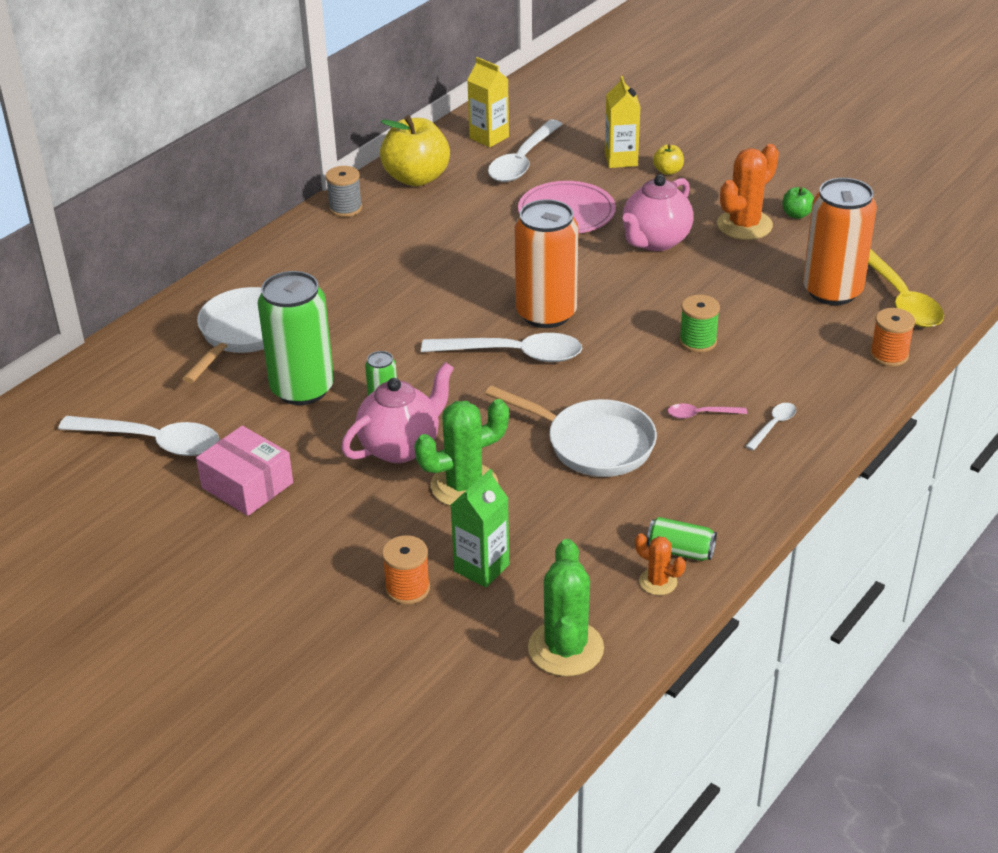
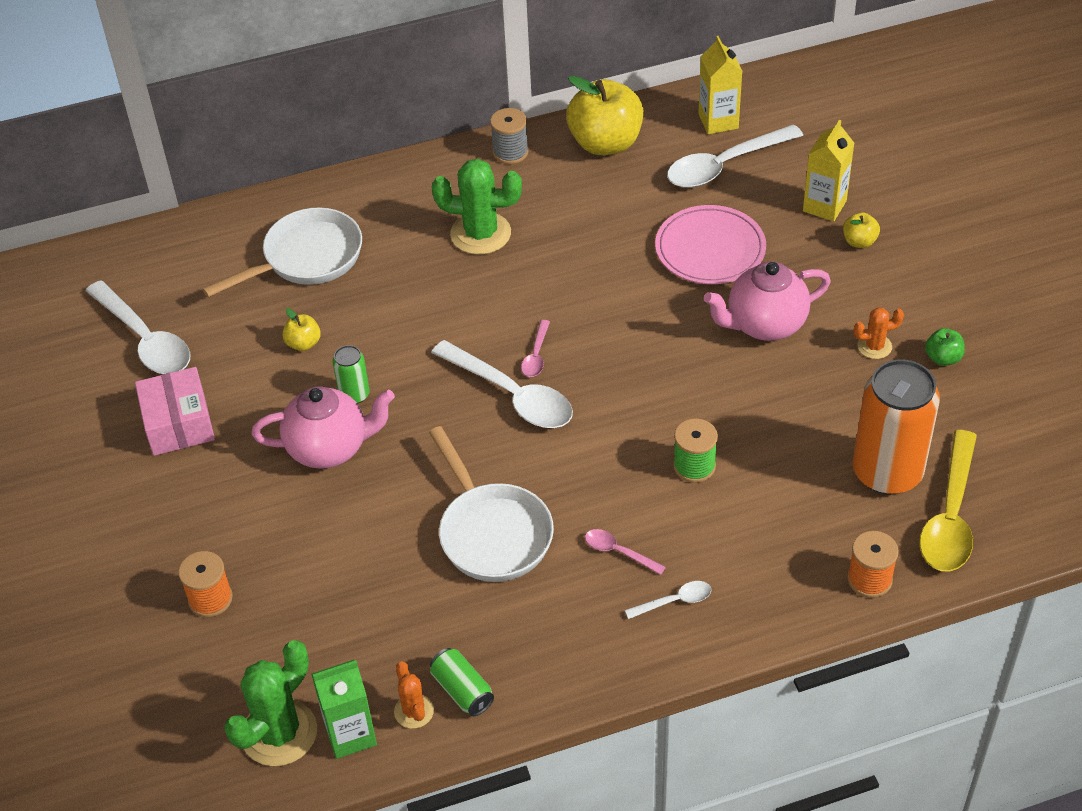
camera: 35 degrees right, 10 degrees up
(302, 389) = (303, 343): green can -> yellow apple
(464, 486) = (345, 518): green cactus -> green cactus (480, 234)
(481, 568) = (285, 612): green carton -> green carton (350, 734)
(505, 323) = (536, 355): none -> pink spoon
(546, 313) = (582, 363): orange can -> none
(744, 225) = (874, 346): orange cactus -> orange cactus, size x0.53

